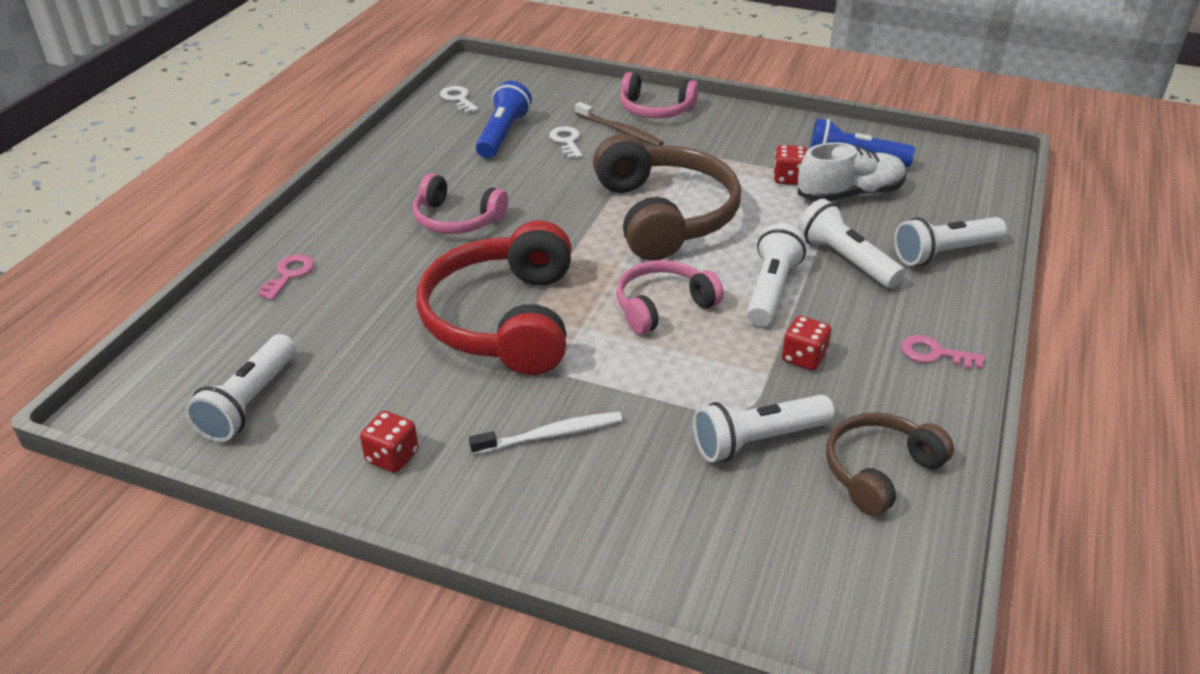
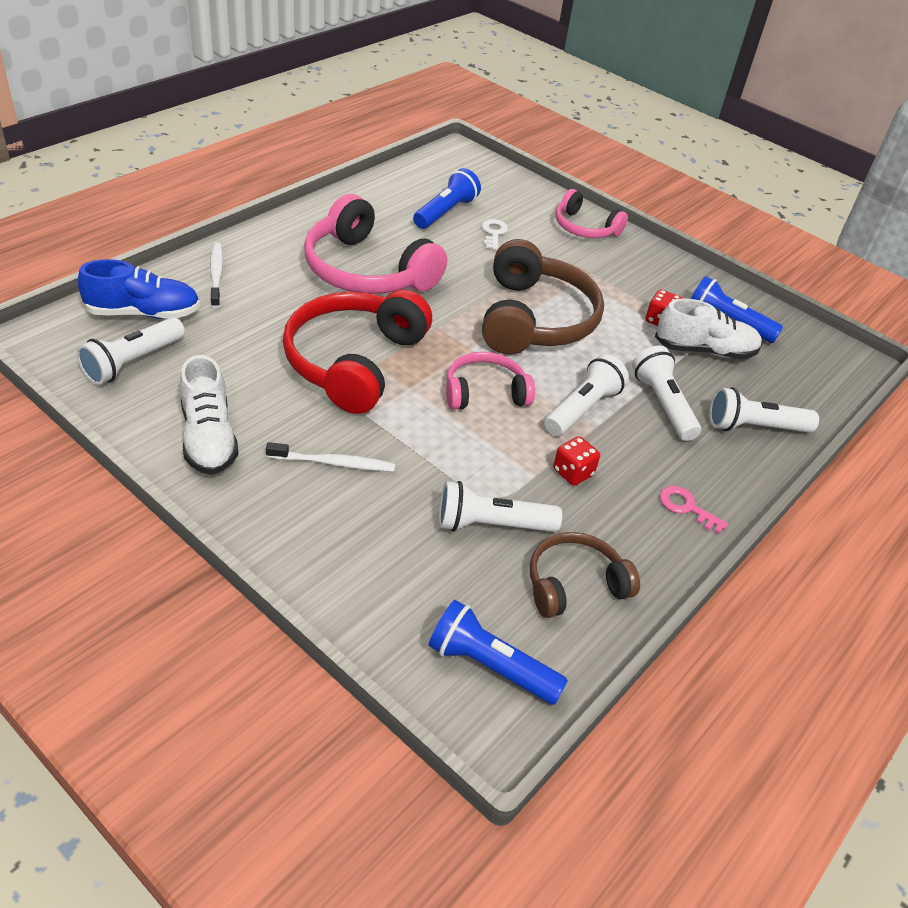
camera: 15 degrees right, 5 degrees up
(228, 343) = (144, 313): none -> blue shoe
(289, 275) = (216, 275): pink key -> white toothbrush
(392, 457) = (208, 438): red dice -> white shoe
(456, 219) = (367, 271): pink headphones -> pink headphones, size x1.76
(458, 99) = (428, 172): white key -> none
(620, 131) = (543, 237): brown toothbrush -> none
(852, 589) = (490, 665): none -> blue flashlight

